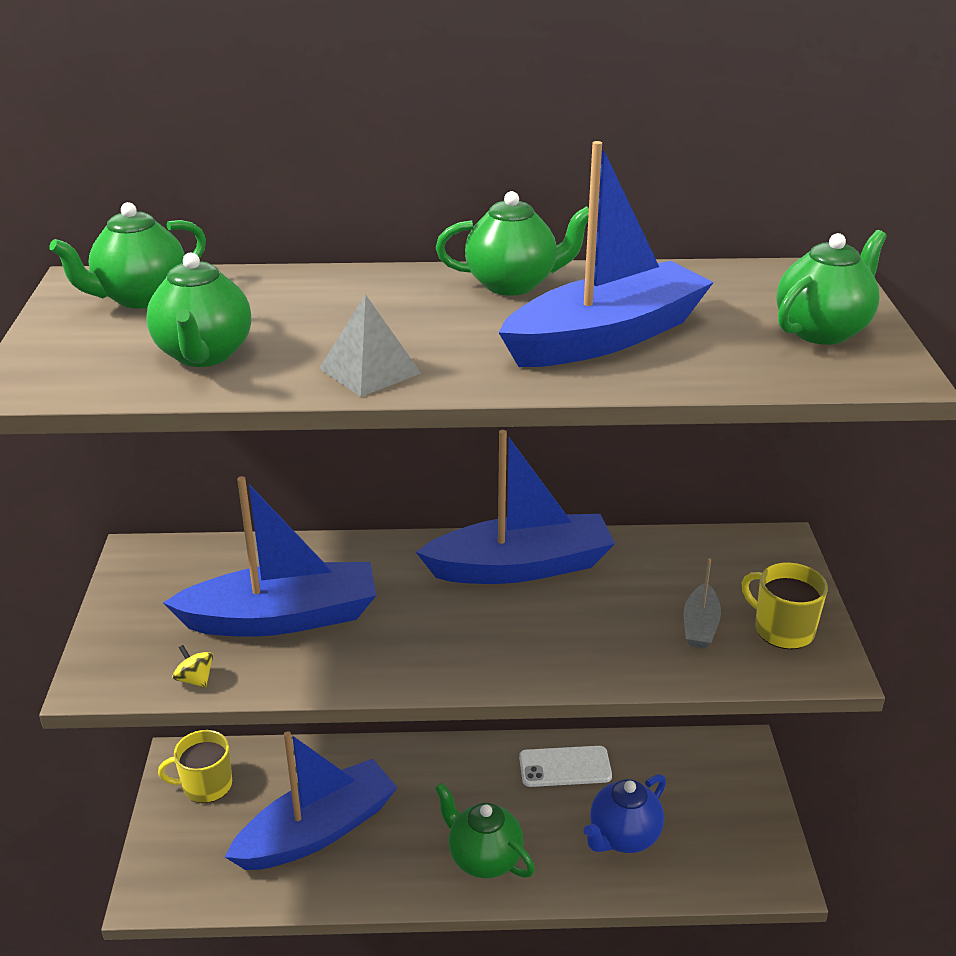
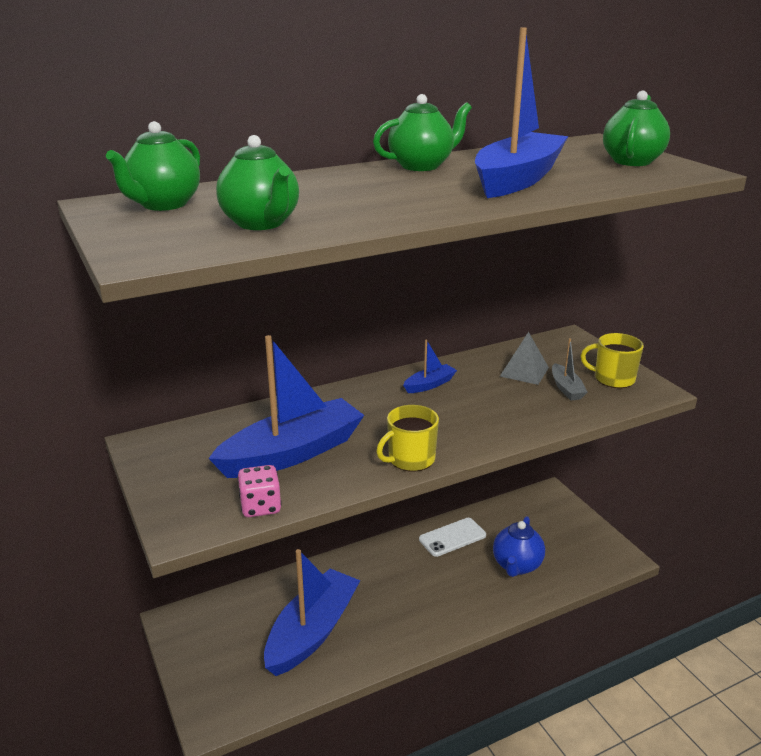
camera: 25 degrees left, 5 degrees down
(195, 679) = (260, 507): yellow spinning top -> pink dice
(206, 785) = (206, 631): yellow mug -> yellow mug (410, 459)
(370, 370) = (393, 213): grey pyramid -> grey pyramid (524, 371)
(484, 858) = (439, 609): green teapot -> none
(521, 567) = (429, 384): blue boat -> blue boat, size x0.45

